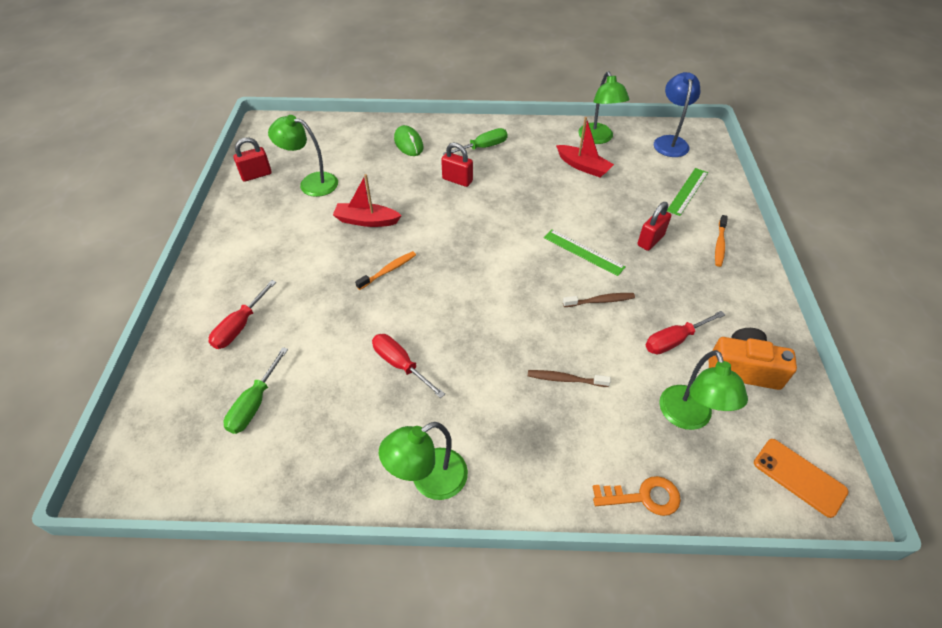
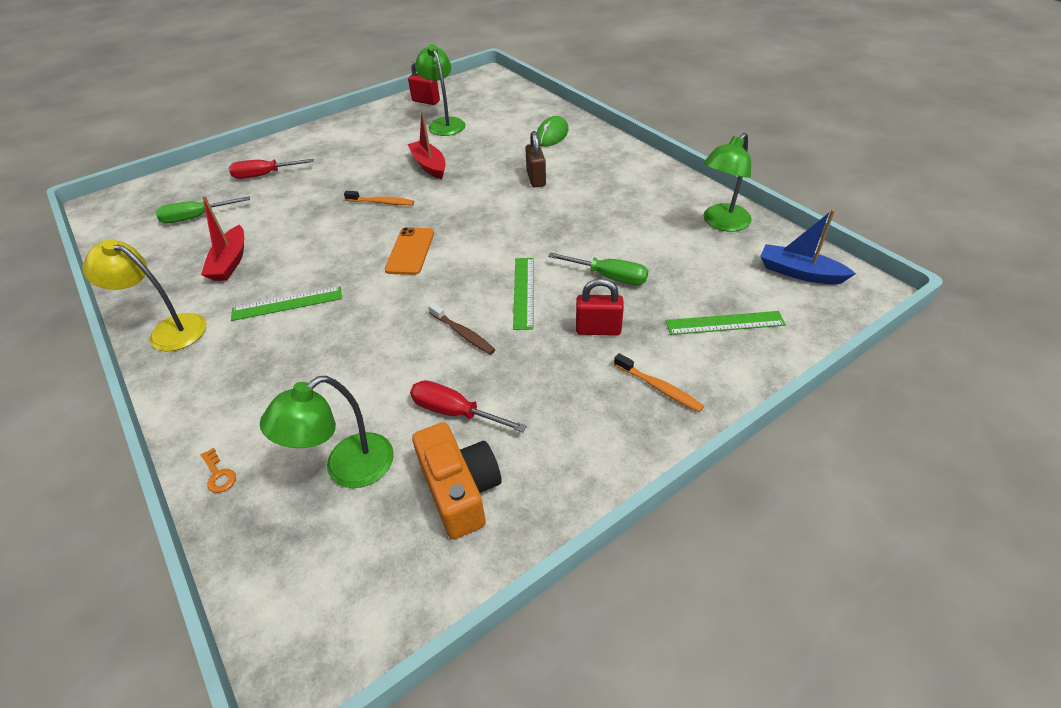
camera: 55 degrees right, 5 degrees down
(401, 365) = (281, 259): red screwdriver -> none
(429, 480) = (169, 330): green lamp -> yellow lamp
(457, 180) = (536, 179): red padlock -> brown padlock
(471, 384) = (287, 304): none -> green ruler
(482, 147) = (601, 169): green screwdriver -> green screwdriver (608, 277)
(565, 379) = (335, 356): brown toothbrush -> none
(583, 166) = (659, 234): red boat -> red boat (230, 262)
(643, 497) = (218, 474): orange key -> orange key, size x0.57
(670, 142) = (799, 273): blue lamp -> blue boat
(719, 244) = (659, 388): orange toothbrush -> orange toothbrush turned 120 degrees counterclockwise
(799, 477) = (321, 611): orange phone -> orange phone (410, 251)

